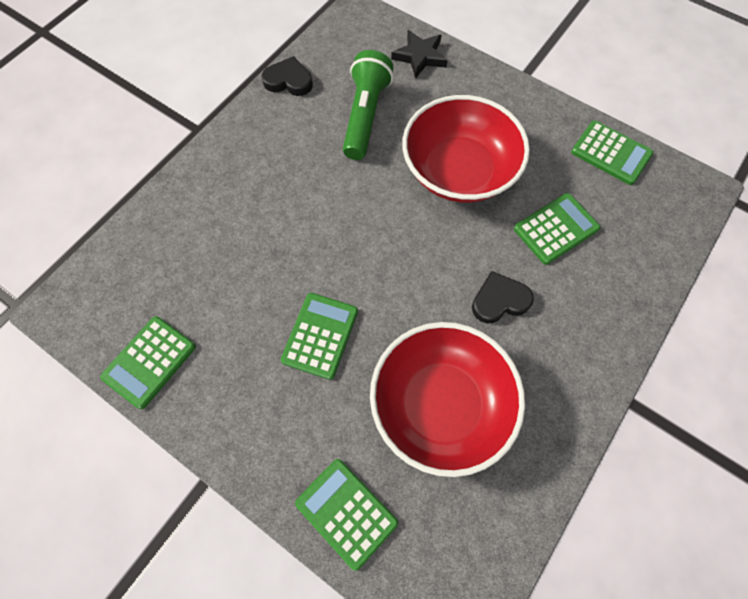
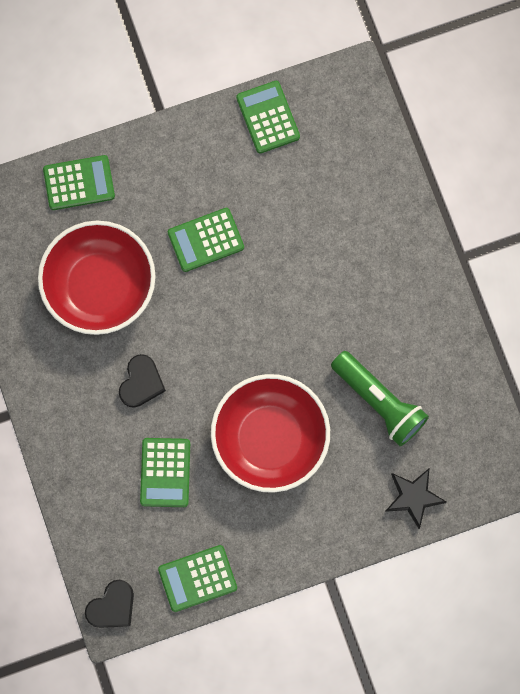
camera: 125 degrees right, 10 degrees up
(288, 81) = (464, 362): black heart -> black heart (112, 606)
(320, 335) = (205, 240): green calculator -> green calculator turned 105 degrees clockwise

